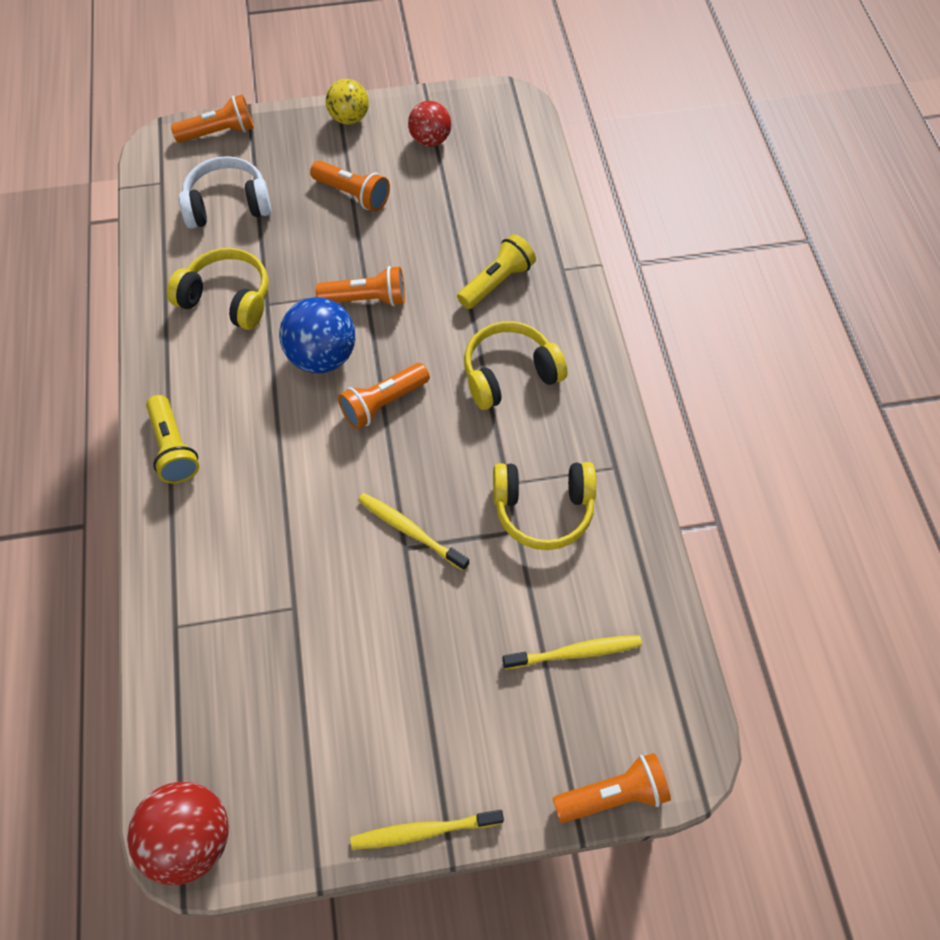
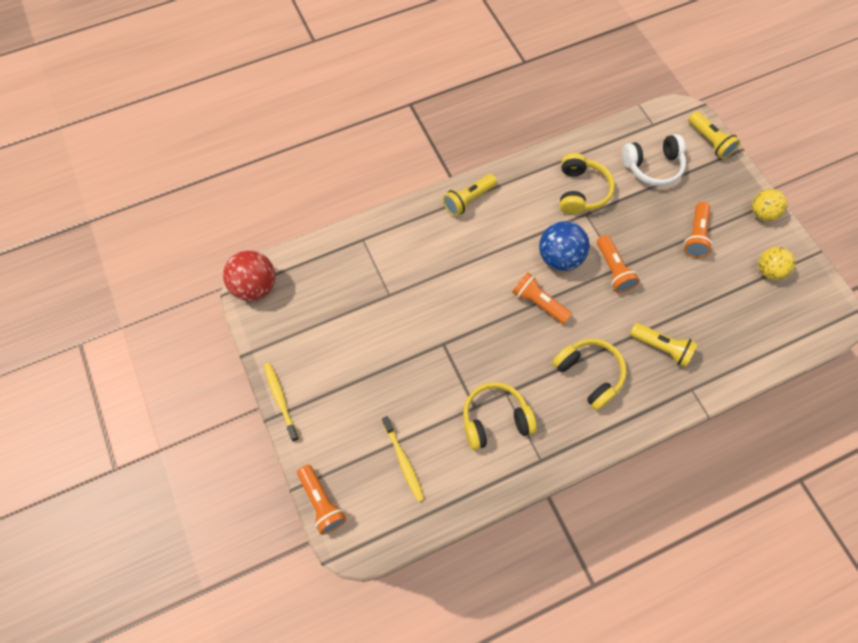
camera: 75 degrees right, 5 degrees up
(219, 133) = (709, 141): orange flashlight -> yellow flashlight
(228, 205) = (652, 166): white headphones -> white headphones turned 105 degrees clockwise
(411, 531) = (455, 344): yellow toothbrush -> none
(430, 140) = (768, 270): red ball -> yellow ball
(543, 509) = (495, 420): yellow headphones -> yellow headphones turned 90 degrees clockwise

